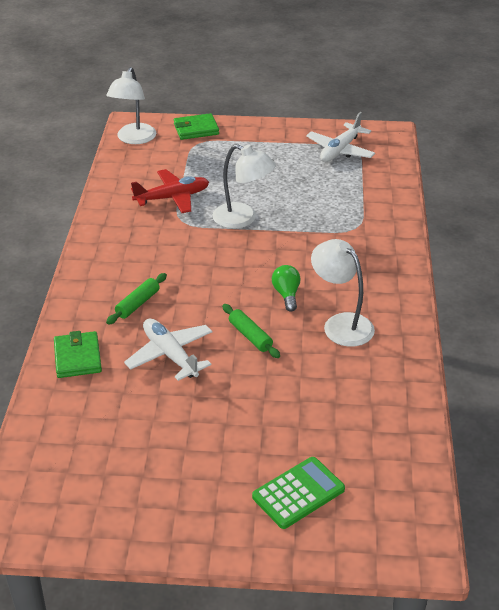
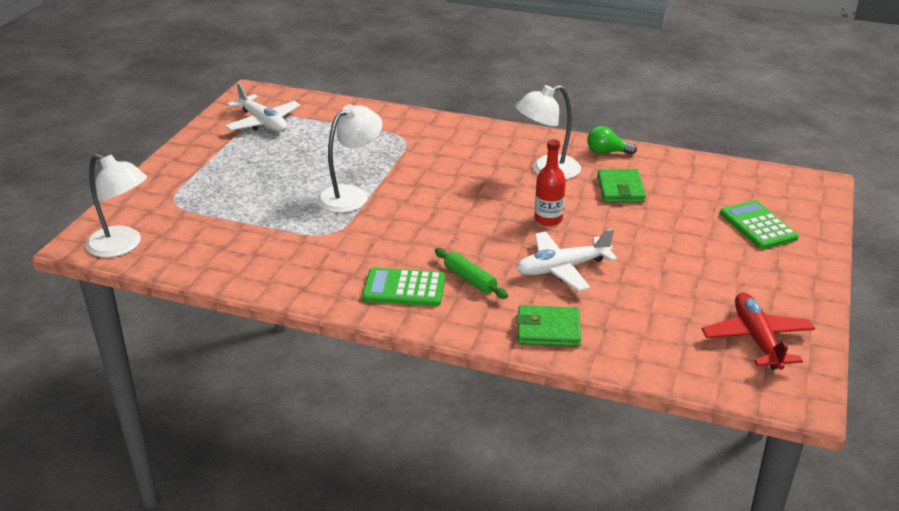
camera: 75 degrees left, 5 degrees down
(116, 272) = (404, 288): none -> green calculator
(172, 198) = (279, 233): red plane -> red plane (756, 339)
(196, 129) = (141, 199): green wallet -> green wallet (620, 189)
(250, 336) = (548, 219): green rolling pin -> red bottle
(286, 295) = (492, 190): green light bulb -> green light bulb (607, 152)

